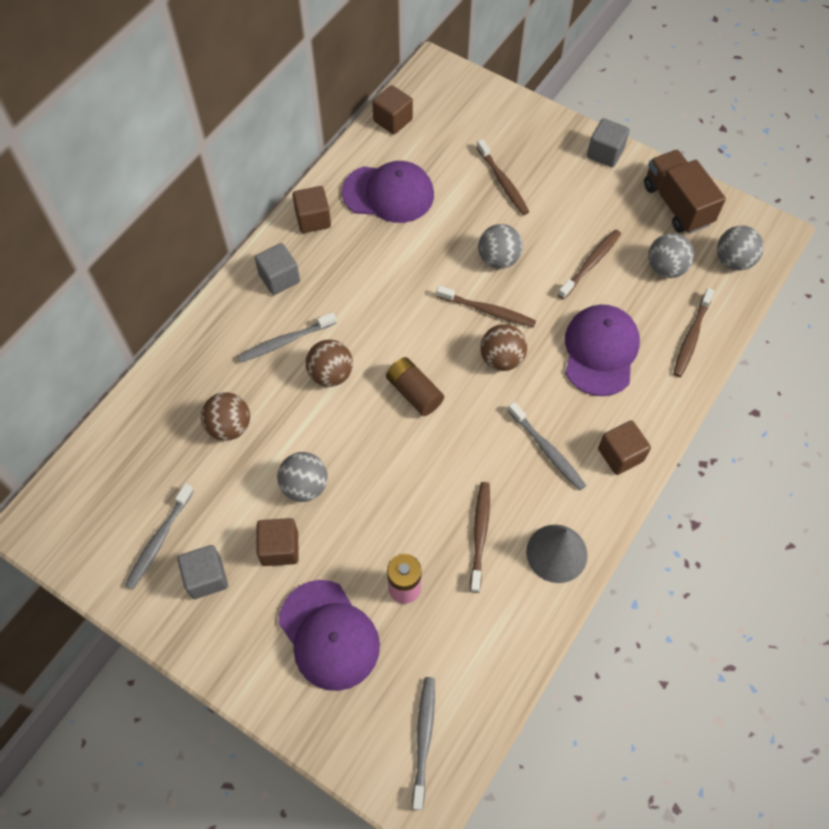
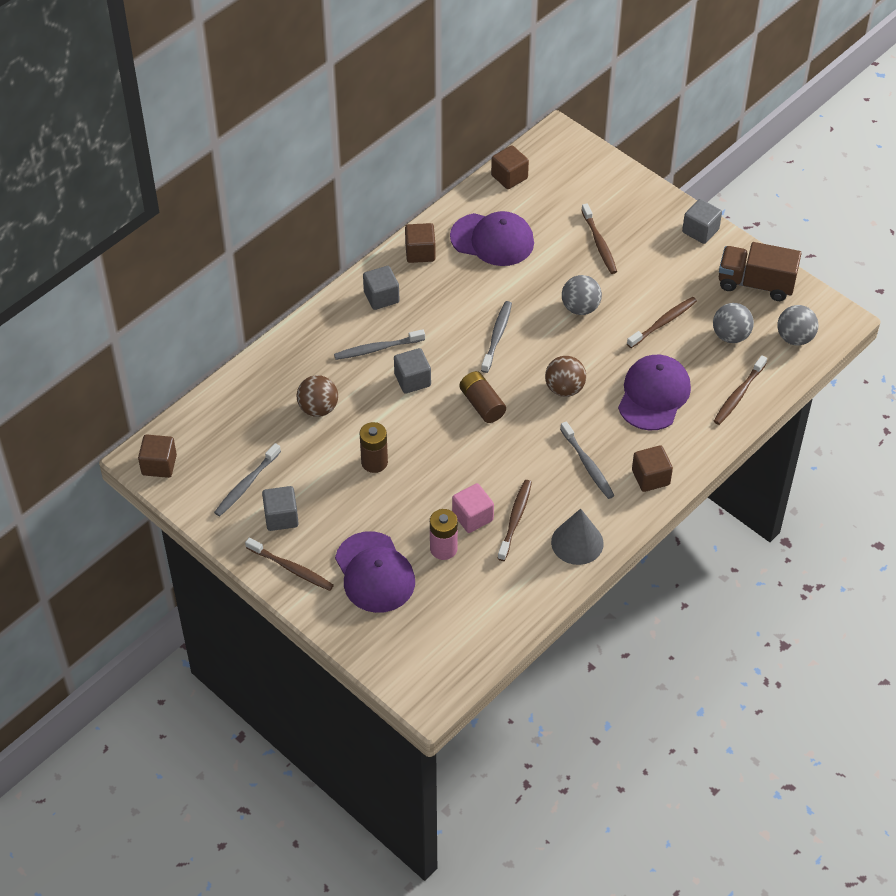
camera: 10 degrees right, 10 degrees down
(280, 548) = (345, 505): brown cube -> brown cube (159, 465)
(305, 486) = (374, 462): grey ball -> brown battery
(331, 374) = (412, 380): brown ball -> grey cube
(424, 739) = (437, 656): grey toothbrush -> grey toothbrush (497, 336)
(430, 539) = (472, 517): none -> pink cube
(487, 310) = (561, 348): brown toothbrush -> brown toothbrush (291, 568)
(677, 204) = (756, 284): brown truck -> brown truck turned 60 degrees counterclockwise

